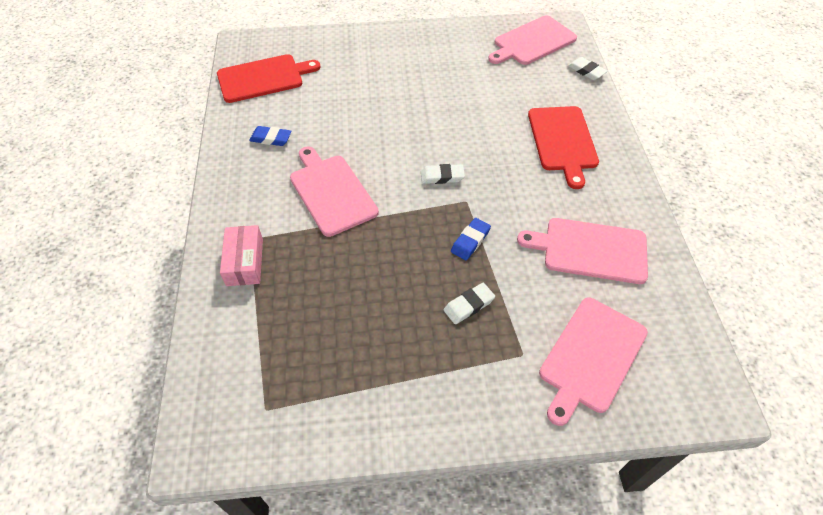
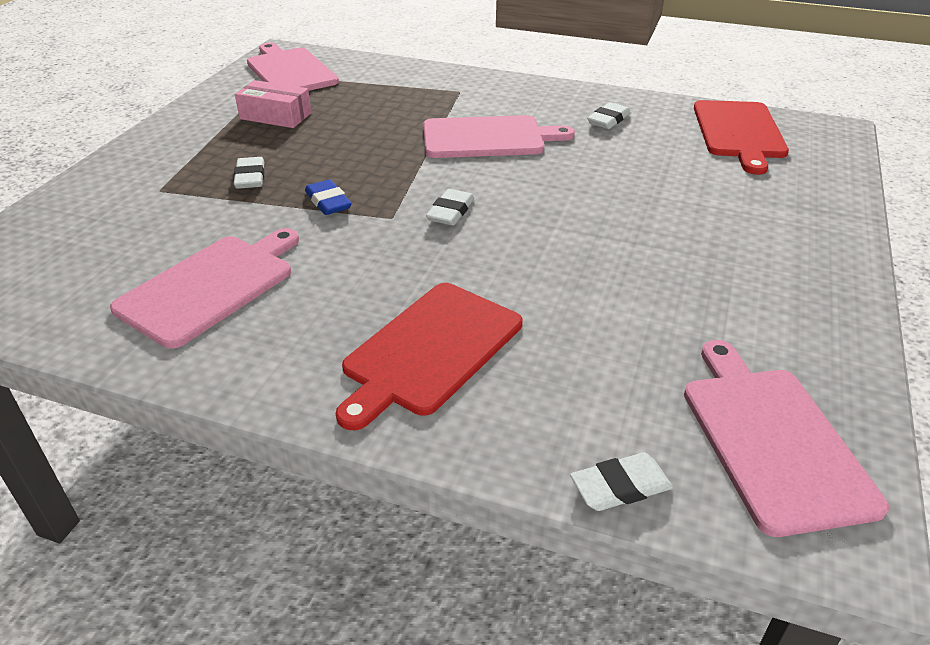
camera: 115 degrees right, 15 degrees down
(245, 262) = (433, 85): pink box -> pink box (275, 116)
(271, 138) = (608, 120): blue eraser -> white eraser
(563, 141) = (430, 350): red cutting board -> red cutting board turned 75 degrees counterclockwise
(591, 357) = (96, 229): pink cutting board -> pink cutting board (290, 71)

